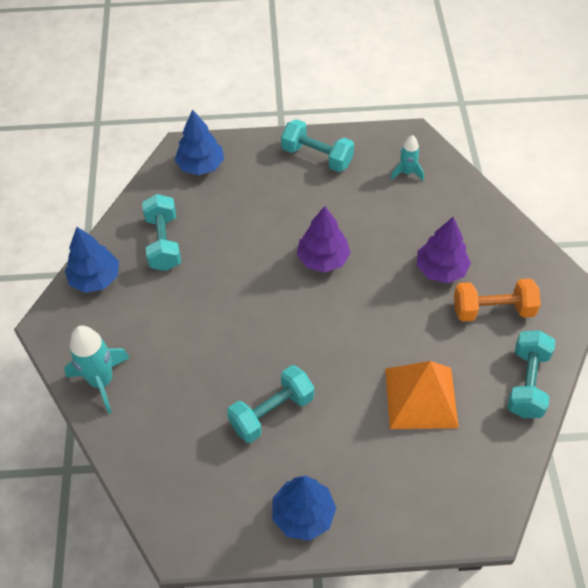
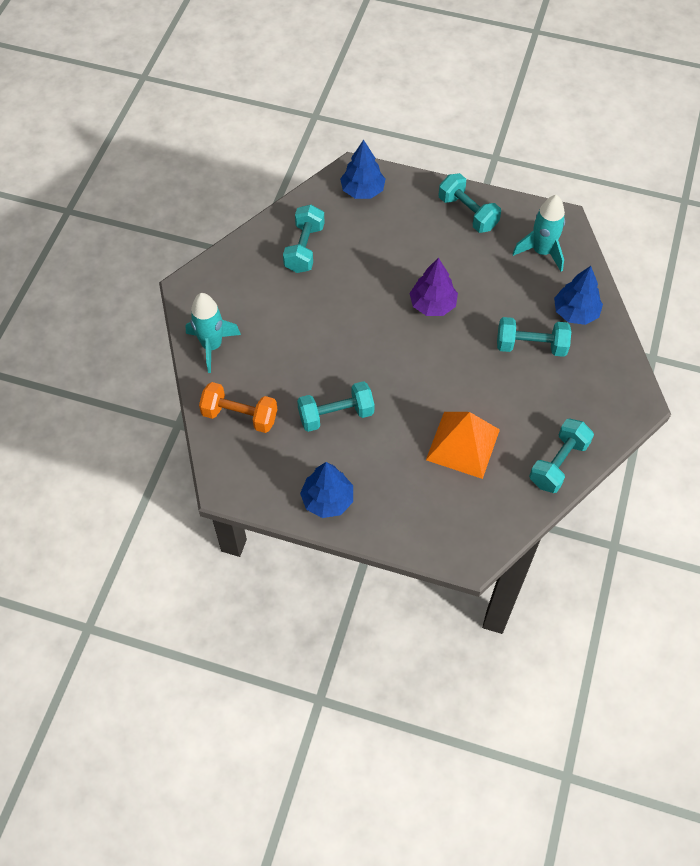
camera: 20 degrees right, 5 degrees up
(95, 279) = (237, 261): blue tree -> blue tree (575, 312)
(407, 172) = (541, 252): turquoise rocket -> turquoise rocket, size x1.68
(441, 269) = (531, 346): purple tree -> turquoise dumbbell
(493, 310) = (559, 395): orange dumbbell -> orange dumbbell (240, 416)

